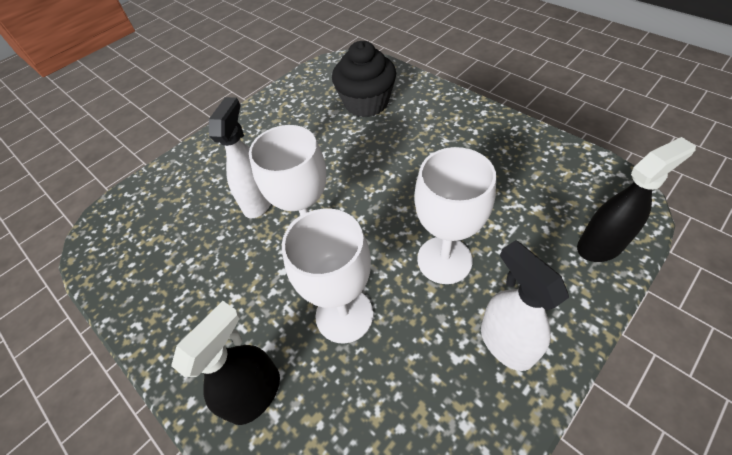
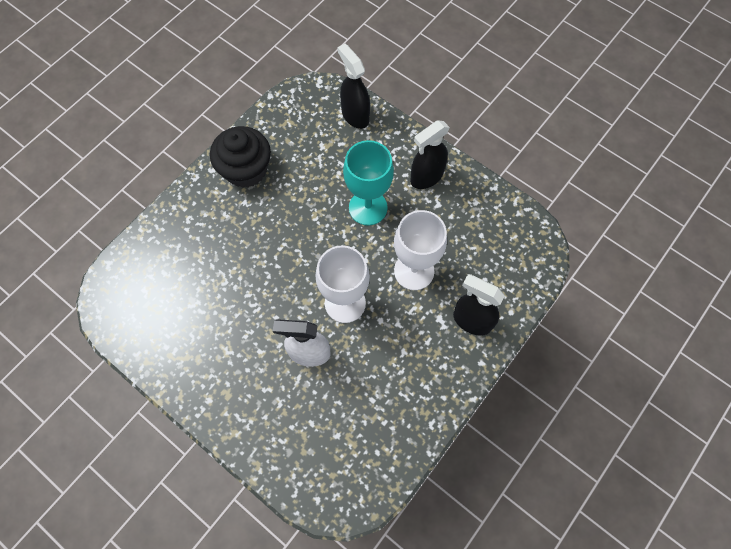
camera: 100 degrees left, 15 degrees up
(366, 103) = (183, 270): black cupcake -> black cupcake (246, 169)
(444, 260) = (368, 208): white goblet -> turquoise goblet
(505, 343) = (426, 177): white spray bottle -> black spray bottle

